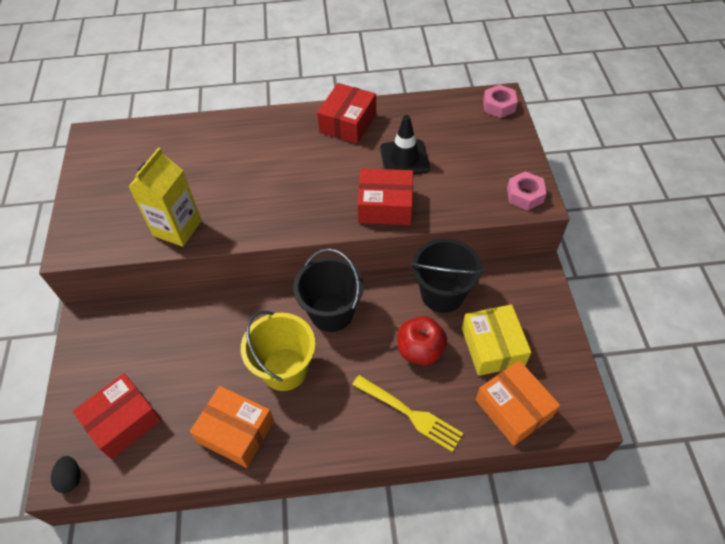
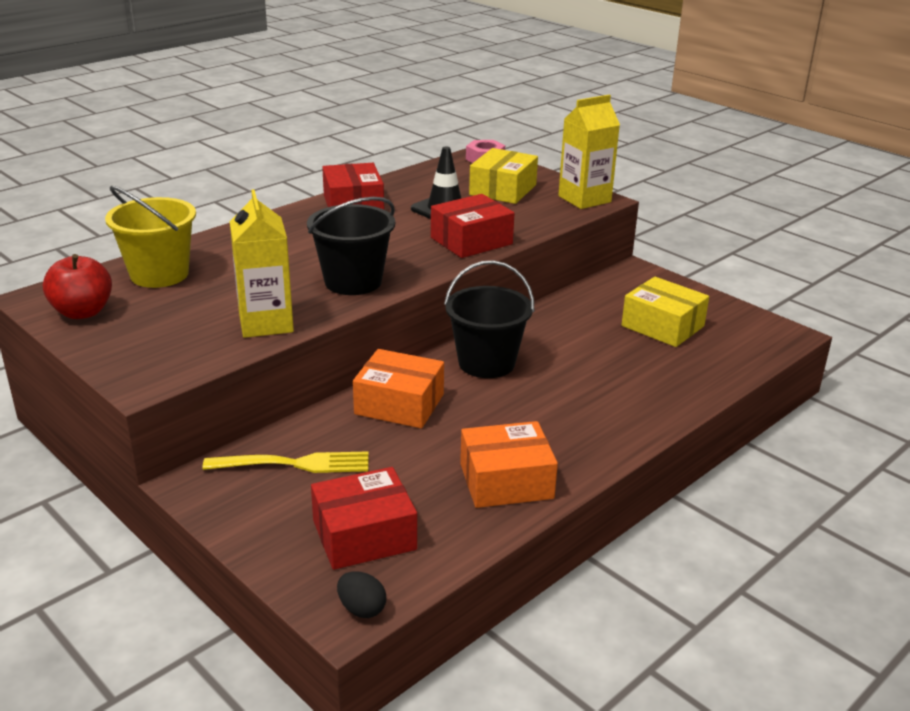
camera: 40 degrees left, 25 degrees down
(123, 421) = (364, 535): red box -> red box turned 60 degrees clockwise
(285, 369) = (494, 418): yellow bucket -> yellow bucket (159, 274)
(409, 413) = (652, 394): yellow fork -> yellow fork (293, 464)
(420, 350) = (605, 353): red apple -> red apple (82, 312)
(442, 294) = (574, 312): black bucket -> black bucket (353, 282)
(472, 153) = (502, 190): none -> yellow box
(513, 408) = (731, 353): orange box -> orange box (399, 404)
(525, 195) = (584, 199): pink nut -> yellow carton

